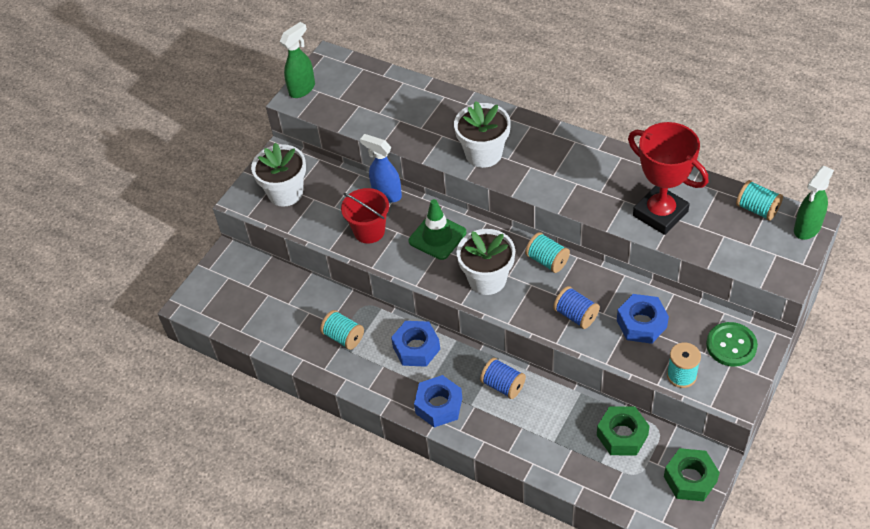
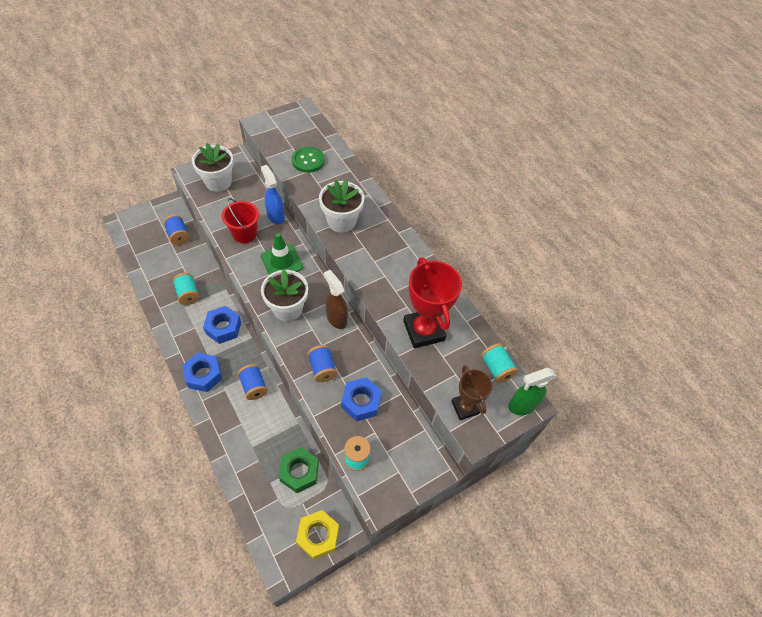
camera: 20 degrees right, 5 degrees up
(272, 283) = (178, 235): none -> blue spool
(302, 89) = (269, 120): green spray bottle -> none
(547, 260) = (336, 318): turquoise spool -> brown spray bottle
(690, 479) = (318, 536): green nut -> yellow nut
(731, 345) = (410, 458): green button -> green button (308, 161)
(757, 260) = (465, 407): none -> brown trophy

